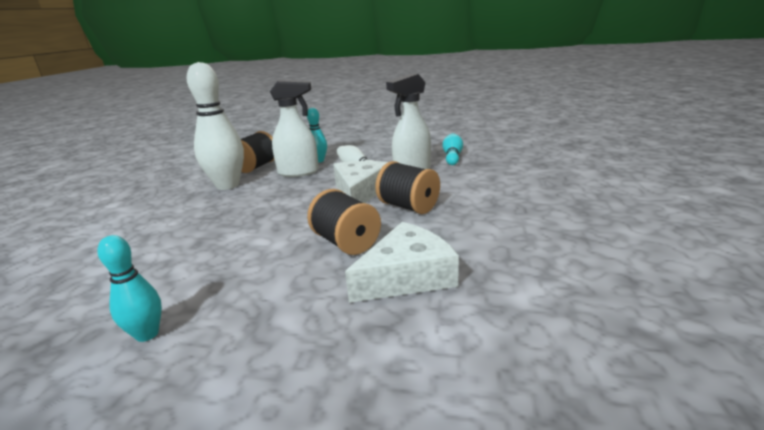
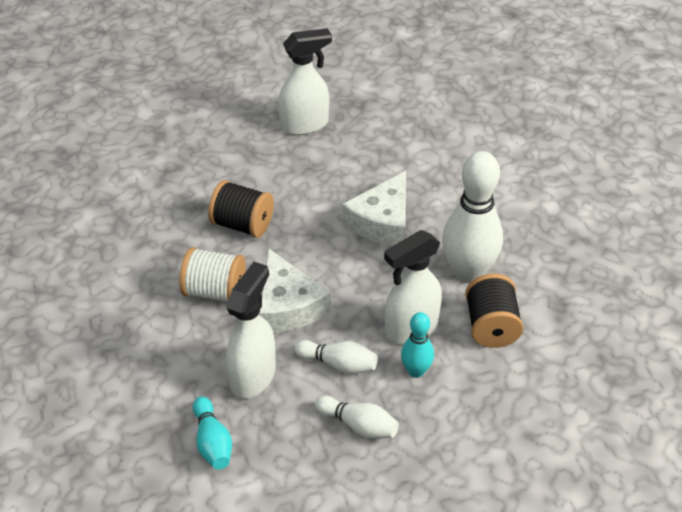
camera: 150 degrees right, 20 degrees up
(147, 334) = (305, 125): turquoise bowling pin -> white spray bottle
(370, 152) = (358, 425): none -> white bowling pin
(407, 276) = (172, 207): white cheese -> white cheese (382, 221)
(408, 207) = (215, 292): black spool -> white spool

